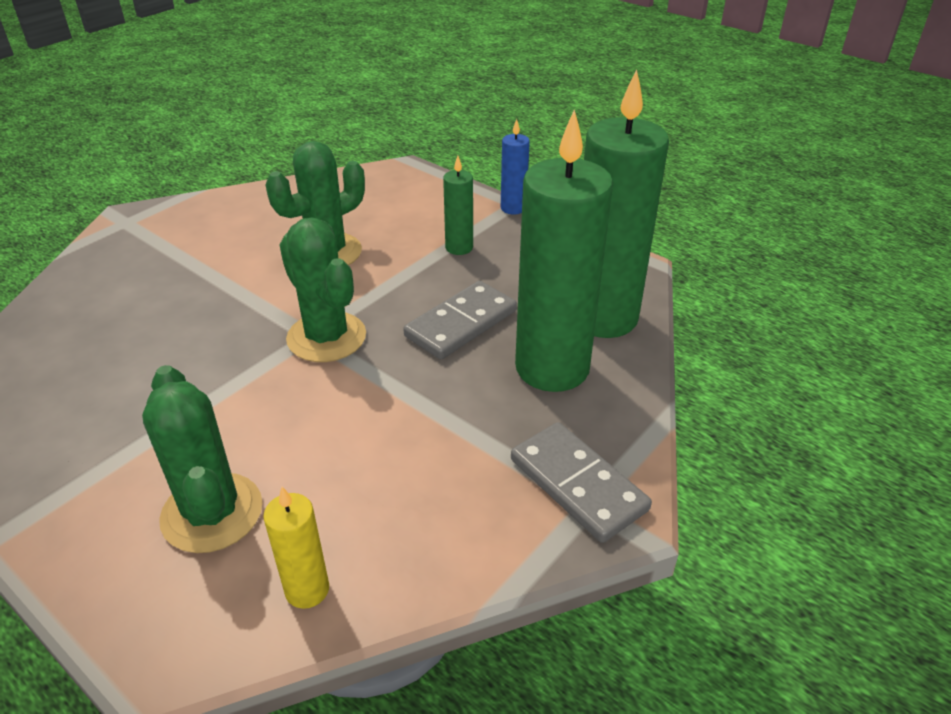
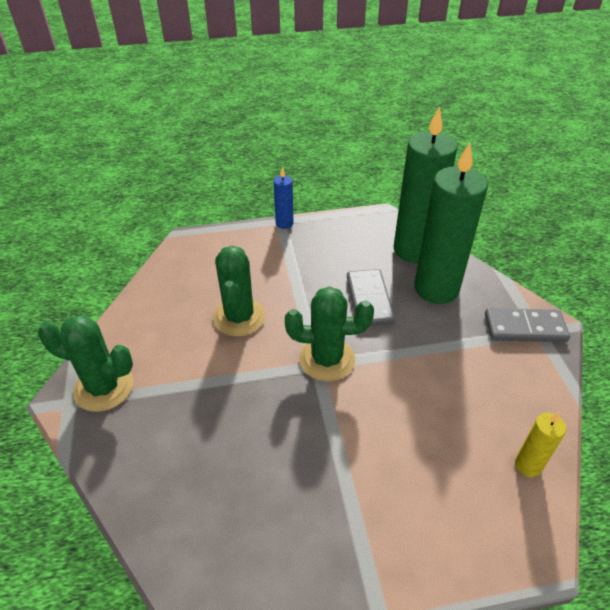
camera: 50 degrees left, 5 degrees up
(212, 513) = (441, 482): green cactus -> green cactus (104, 388)
(459, 248) = (298, 263): green candle -> none

